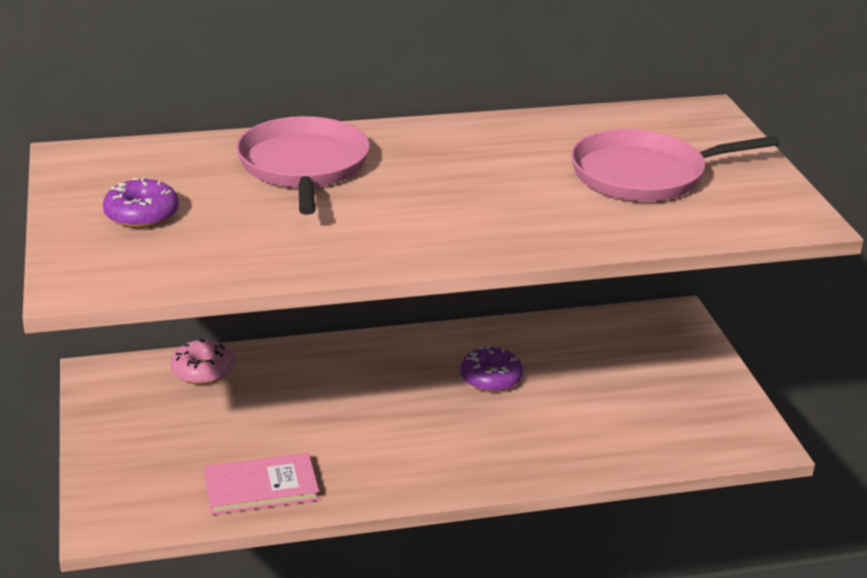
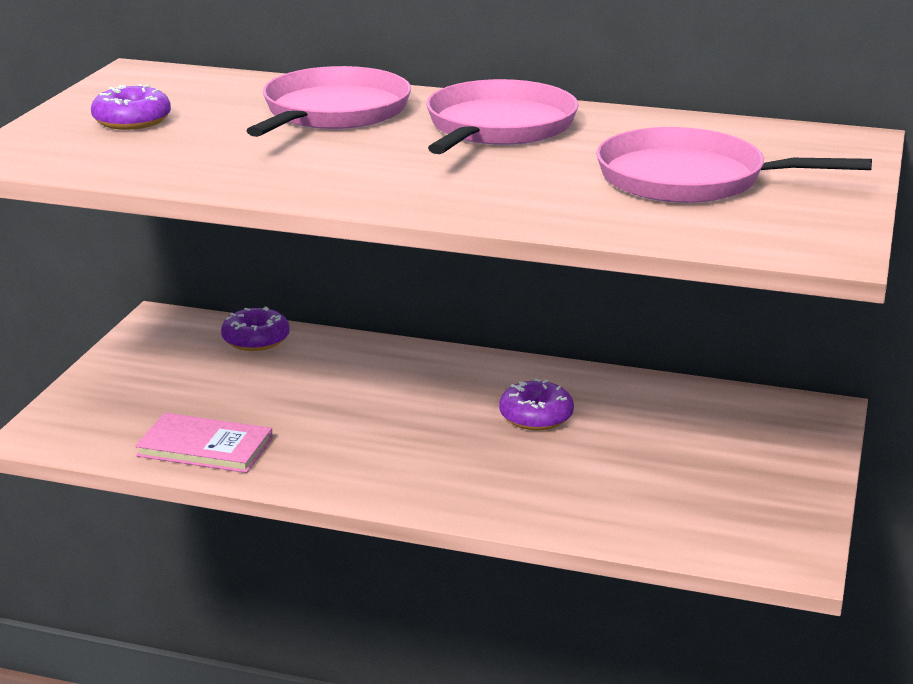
camera: 30 degrees right, 5 degrees down
(203, 371) = (256, 340): pink donut -> purple donut
(451, 154) = (498, 127): none -> pink pan

